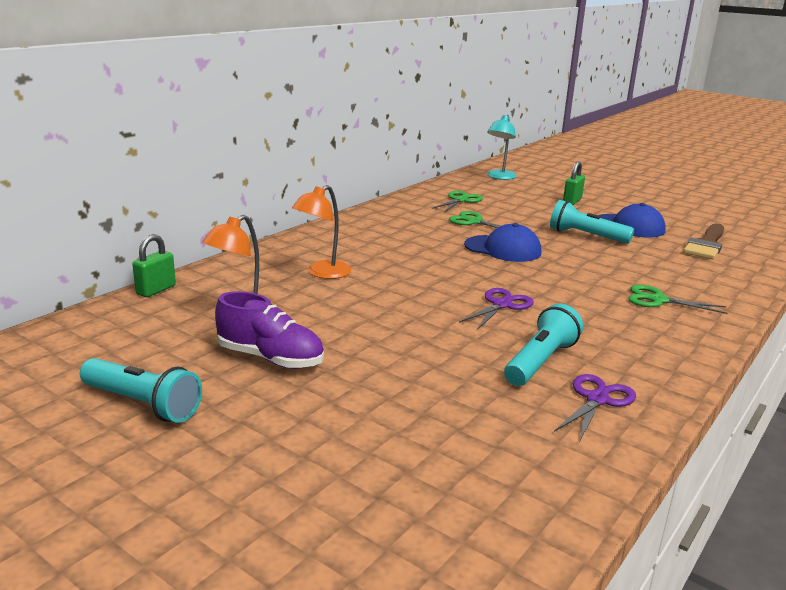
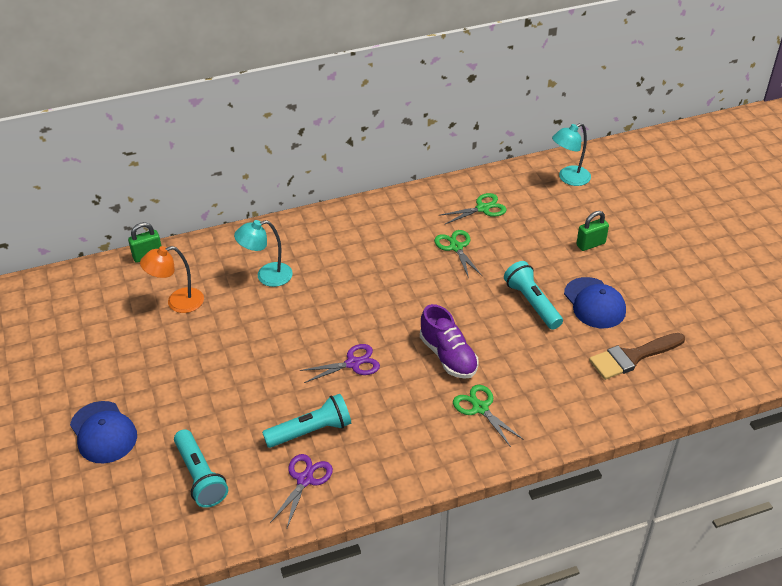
camera: 35 degrees right, 20 degrees up
(143, 404) = (62, 365): turquoise flashlight -> turquoise flashlight (200, 477)
(270, 358) = (156, 355): purple shoe -> purple shoe (448, 356)
(322, 273) = (267, 276): orange lamp -> turquoise lamp
(503, 249) = (435, 295): blue cap -> blue cap (103, 432)
(597, 399) = (304, 480): purple scissors -> purple scissors turned 45 degrees counterclockwise

